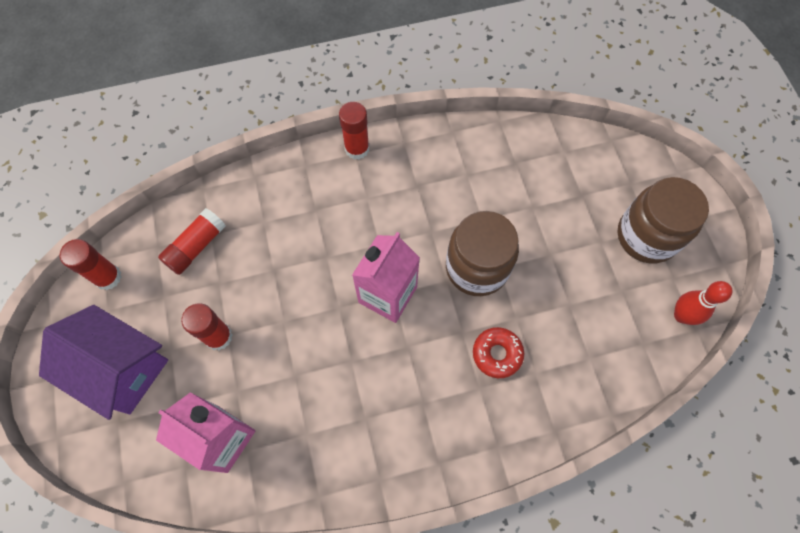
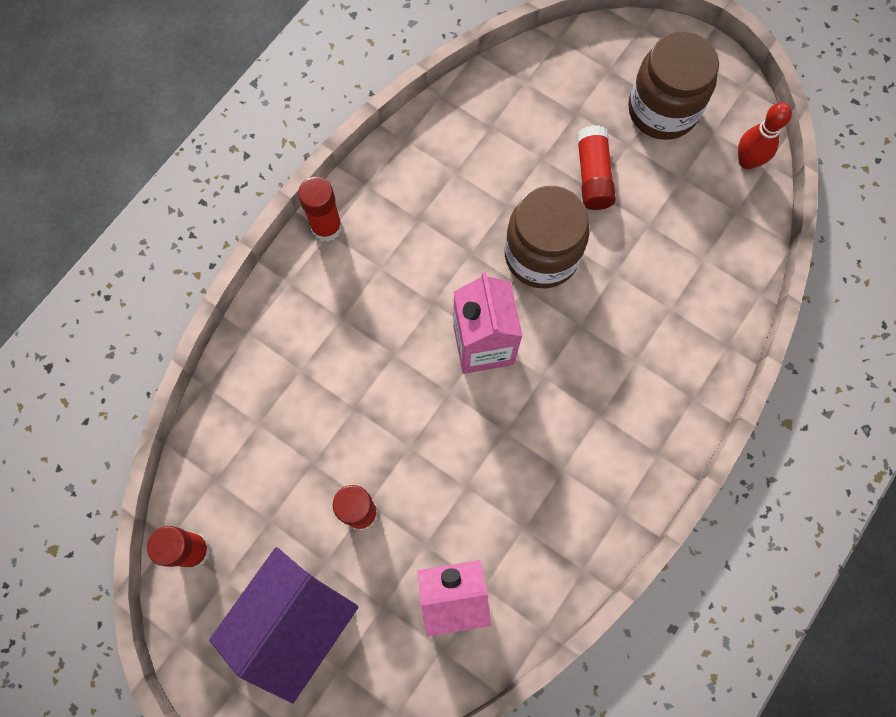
camera: 40 degrees left, 5 degrees up
(120, 368) = (293, 621): purple house -> purple house turned 45 degrees counterclockwise
(196, 246) = (255, 448): red glue stick -> red glue stick (593, 176)
(497, 354) = (625, 319): red donut -> none

